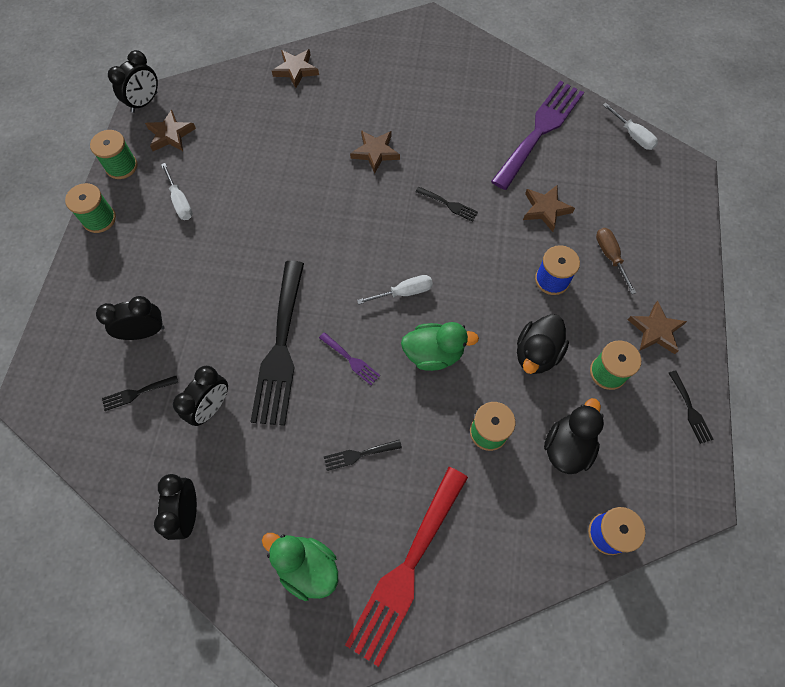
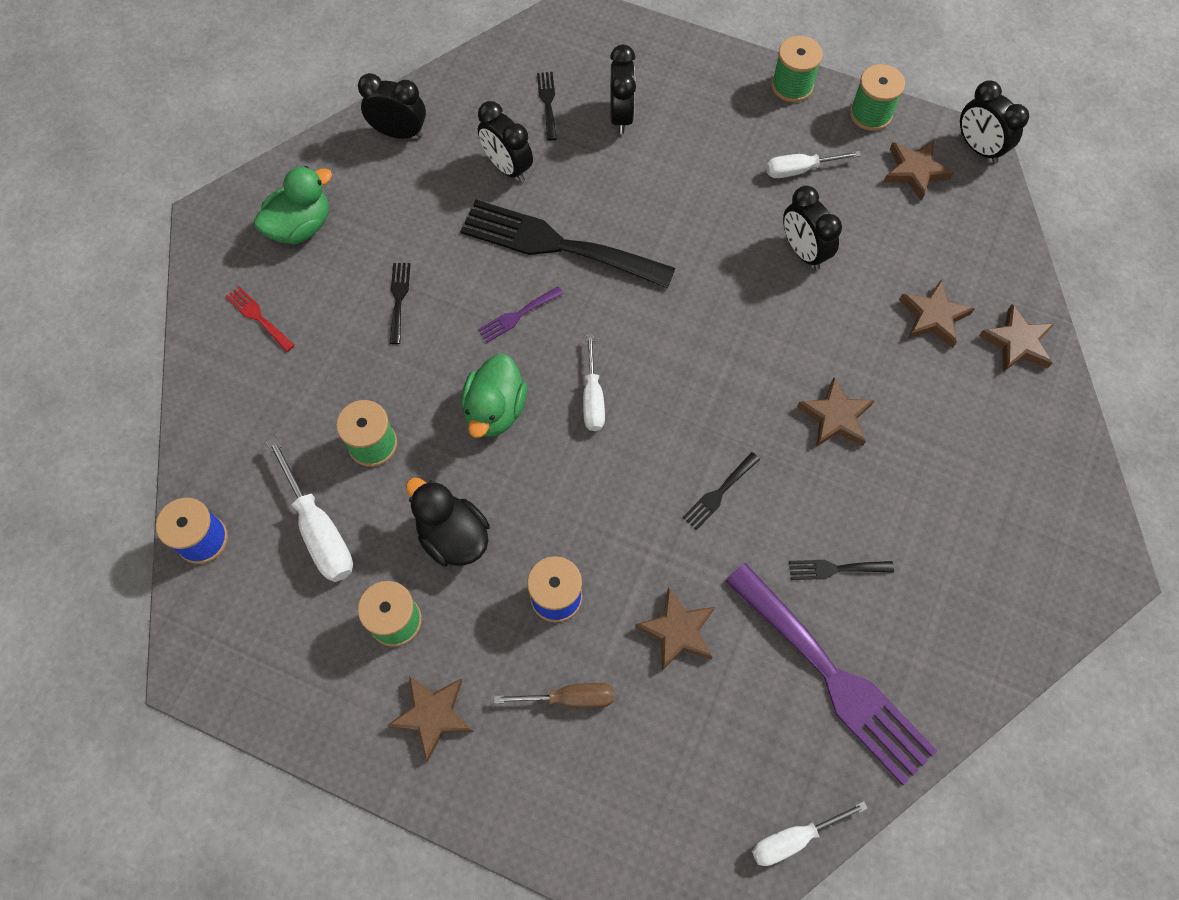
camera: 105 degrees right, 0 degrees up
(252, 188) = (803, 251): none -> black clock
(287, 112) = (933, 316): none -> brown star
(407, 569) = (258, 317): red fork -> red fork, size x0.42
(567, 446) = (320, 530): black duck -> white screwdriver
(690, 410) = (305, 712): black fork -> black fork (835, 569)

